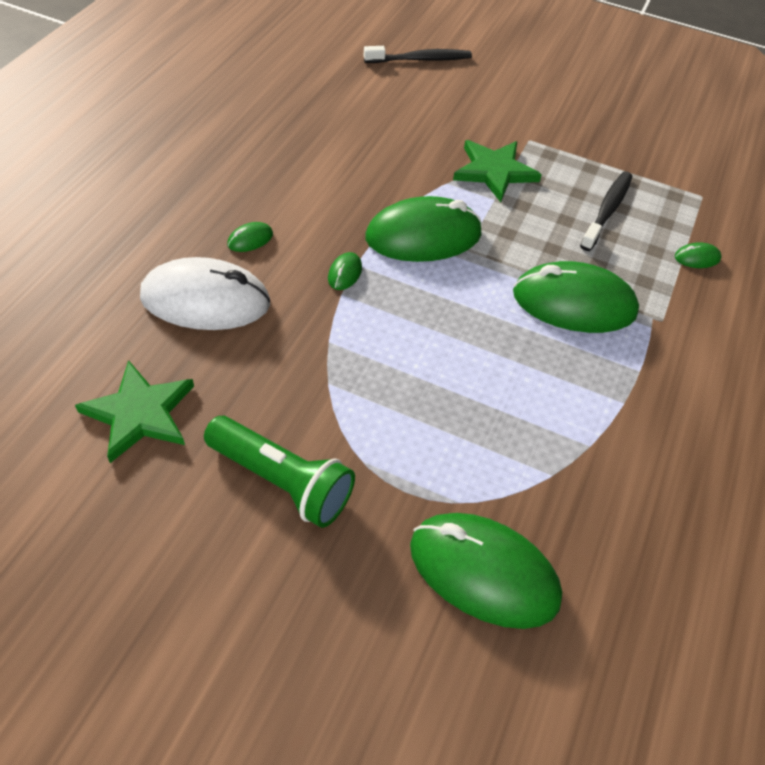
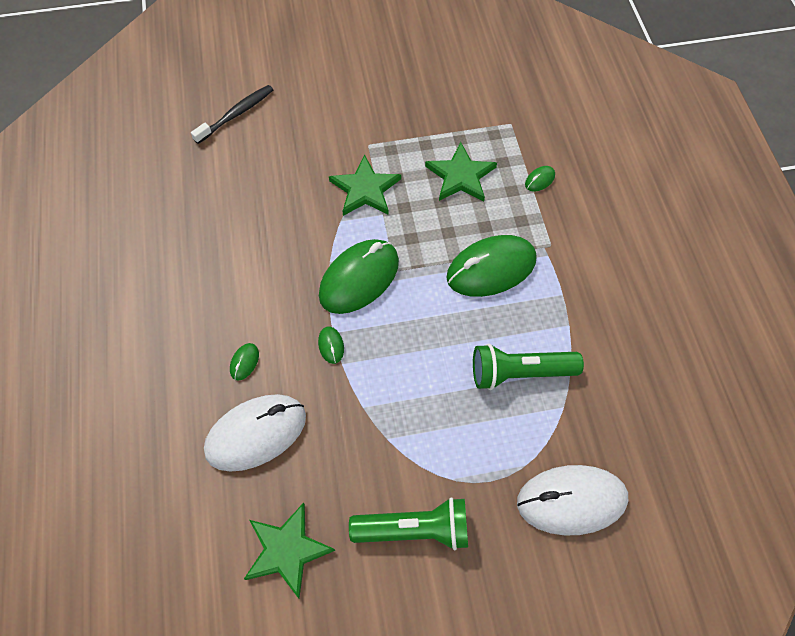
camera: 30 degrees left, 10 degrees up
(483, 572) = (571, 501): green mouse -> white mouse
(526, 412) = (519, 373): none -> green flashlight
(607, 211) = (461, 176): black toothbrush -> green star

